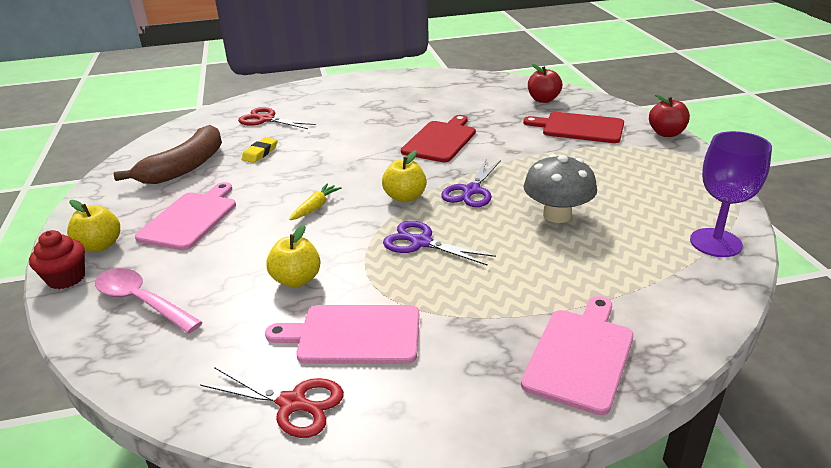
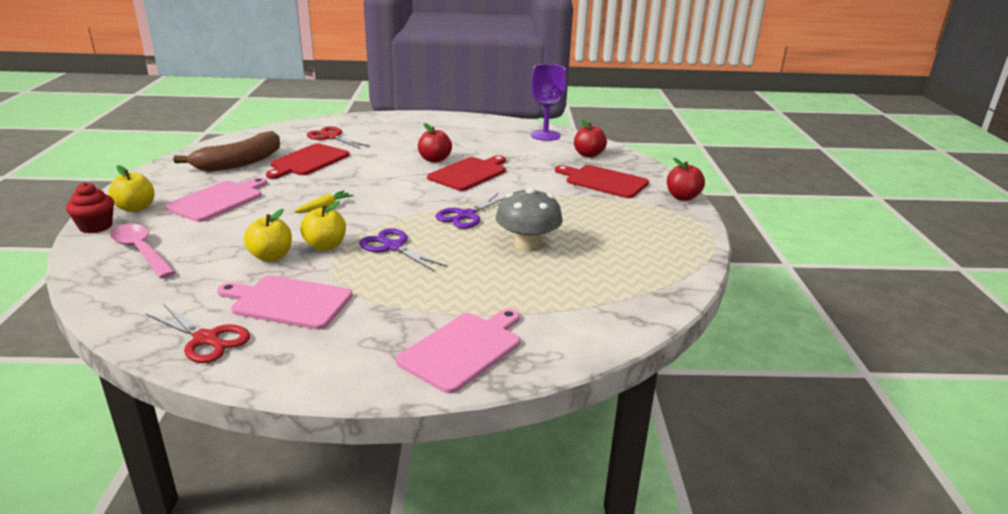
camera: 10 degrees right, 5 degrees down
(260, 153) = (308, 161): yellow eraser -> red cutting board
(394, 130) = (434, 160): none -> red apple
(405, 197) = (405, 211): yellow apple -> yellow apple (325, 246)
(715, 243) = (655, 288): purple goblet -> purple goblet (545, 135)

